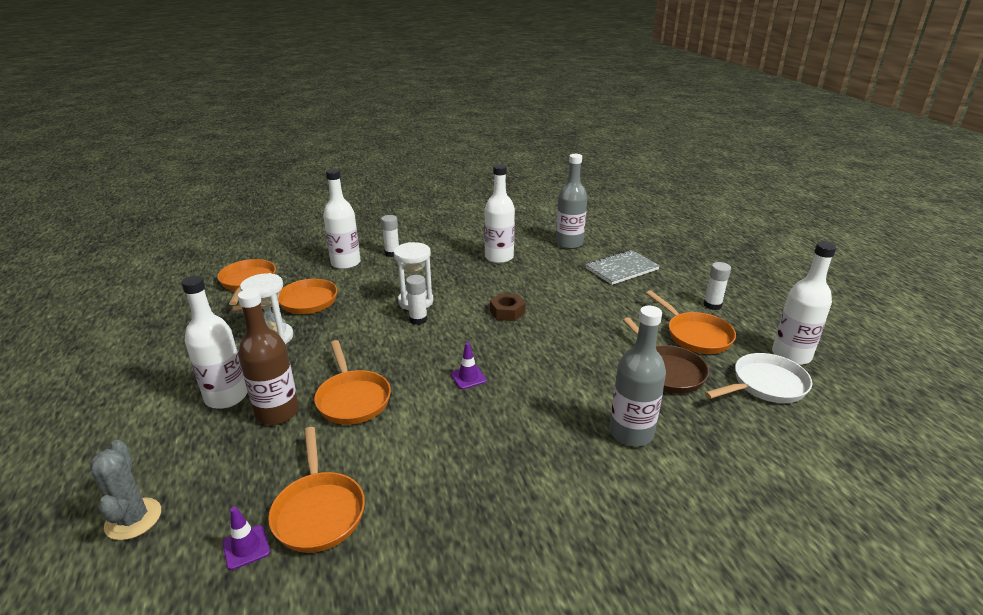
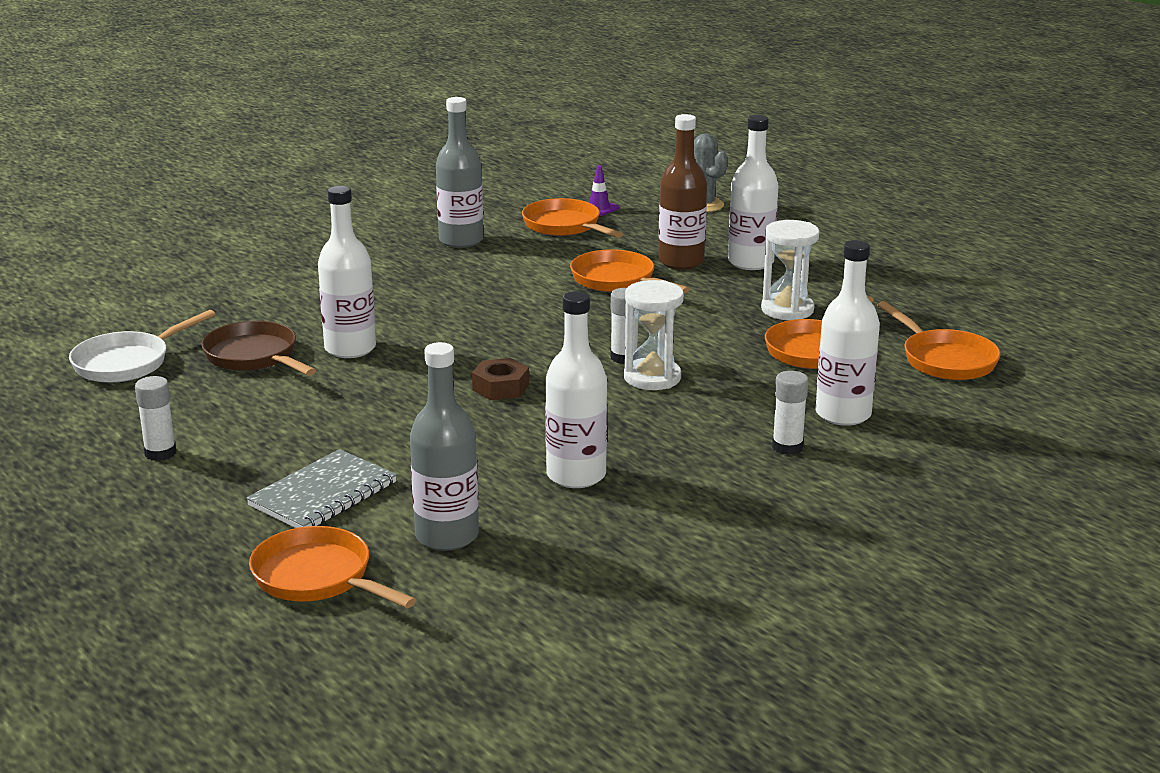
camera: 160 degrees right, 5 degrees down
(468, 377) = (504, 314): purple traffic cone -> none
(631, 433) = (301, 302): grey bottle -> grey bottle (461, 240)
(695, 335) = (203, 403): orange pan -> orange pan (317, 578)
(791, 355) = (69, 401): white bottle -> white bottle (350, 348)

